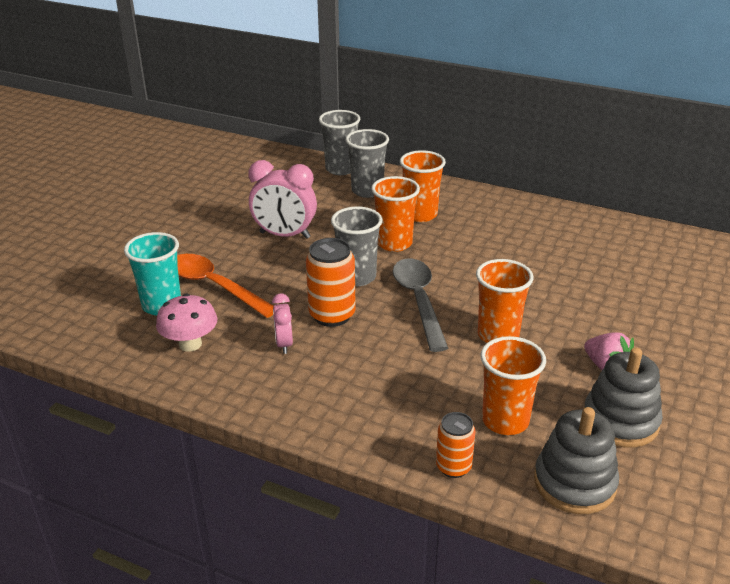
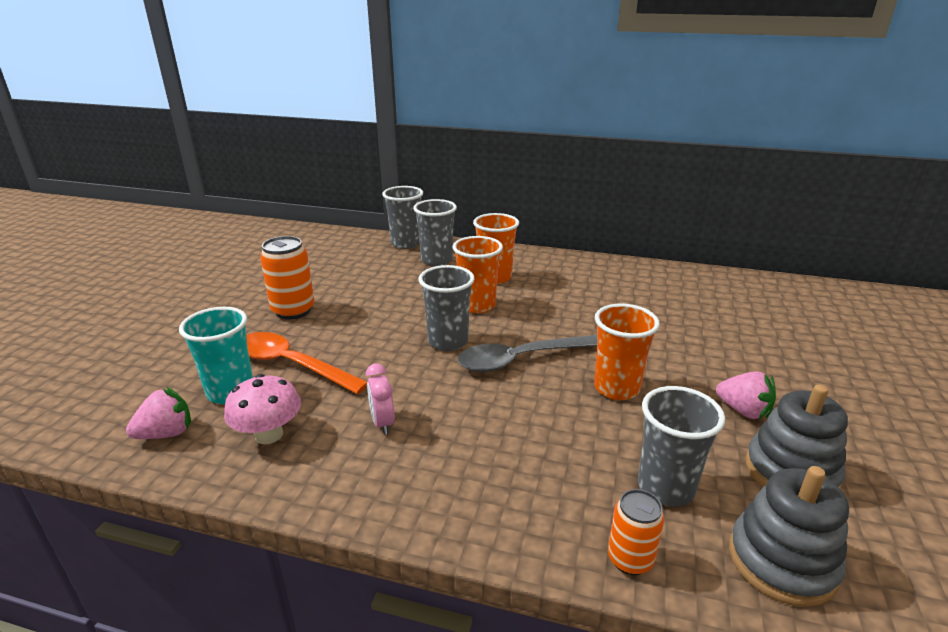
camera: 10 degrees left, 5 degrees down
(110, 335) = (166, 433): none -> pink strawberry
(284, 235) = (361, 306): pink clock -> none
(332, 315) = (430, 384): orange can -> orange can (293, 310)
(419, 300) = (520, 359): grey spoon -> grey spoon turned 90 degrees counterclockwise
(505, 421) = (665, 488): orange cup -> grey cup

